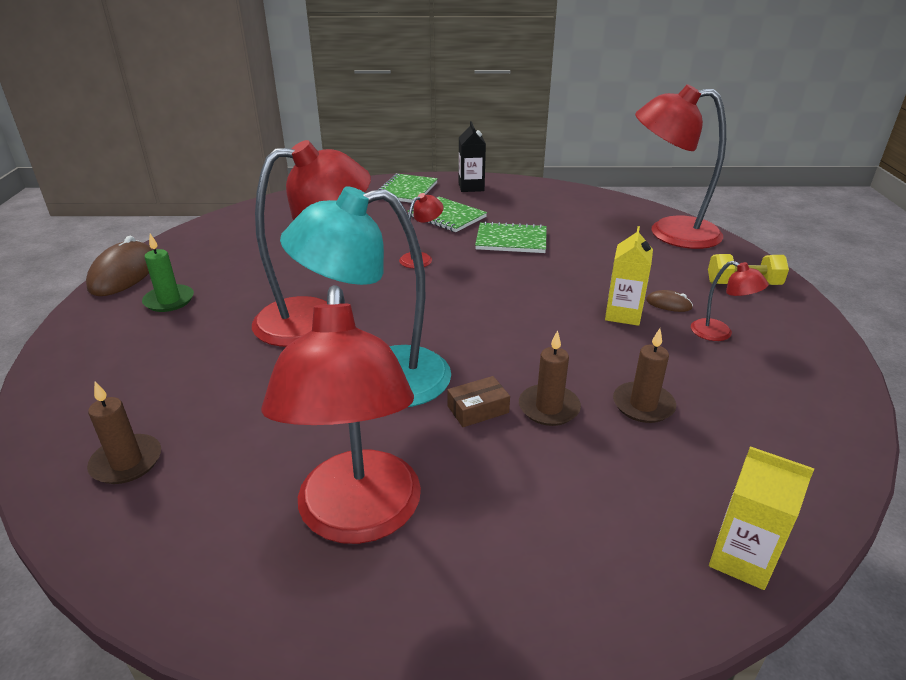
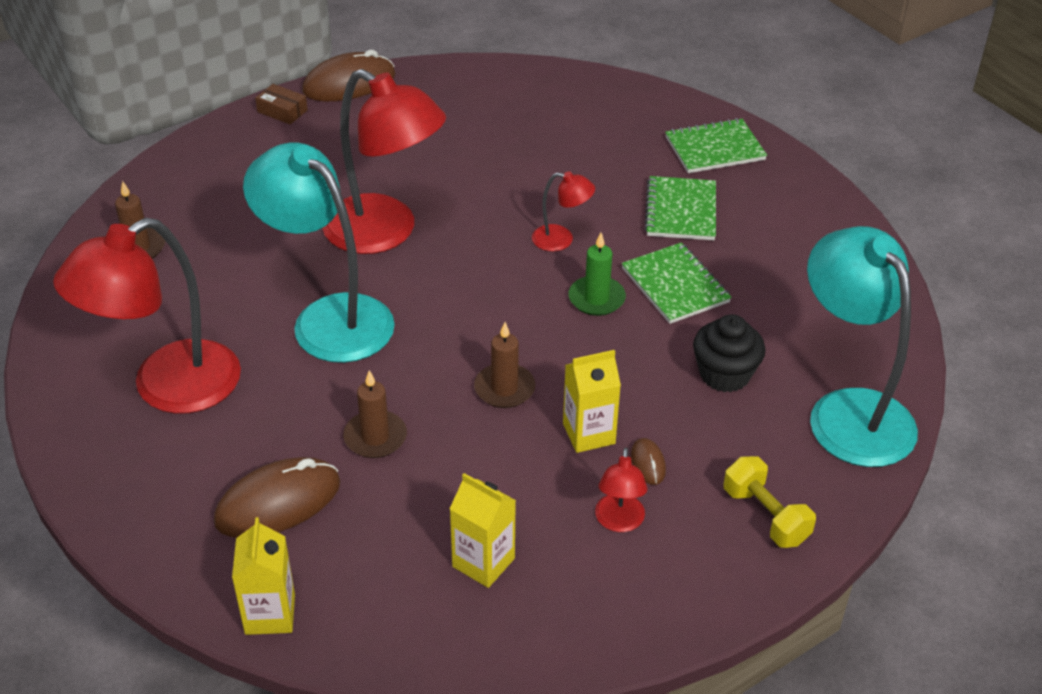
camera: 55 degrees right, 10 degrees up
(169, 300) = (334, 135): green candle -> green candle (596, 298)
(471, 187) = (786, 192): black carton -> none
(478, 409) = (337, 394): brown box -> brown box (282, 111)
(588, 496) = (278, 502): none -> brown mouse
(607, 253) = (724, 374): none -> black cupcake
(643, 405) = (431, 498): brown candle -> brown candle (504, 388)
(669, 232) = (849, 411): red lamp -> turquoise lamp
(731, 405) = (483, 562): none -> yellow carton

